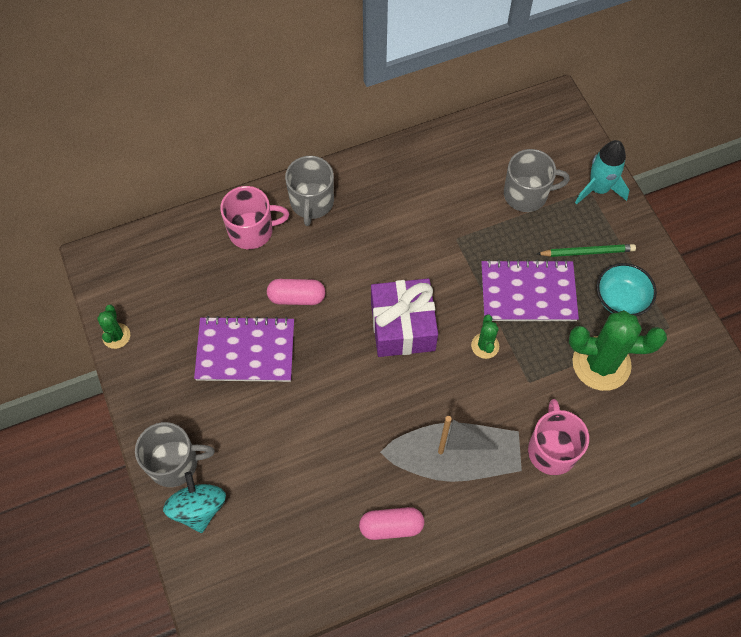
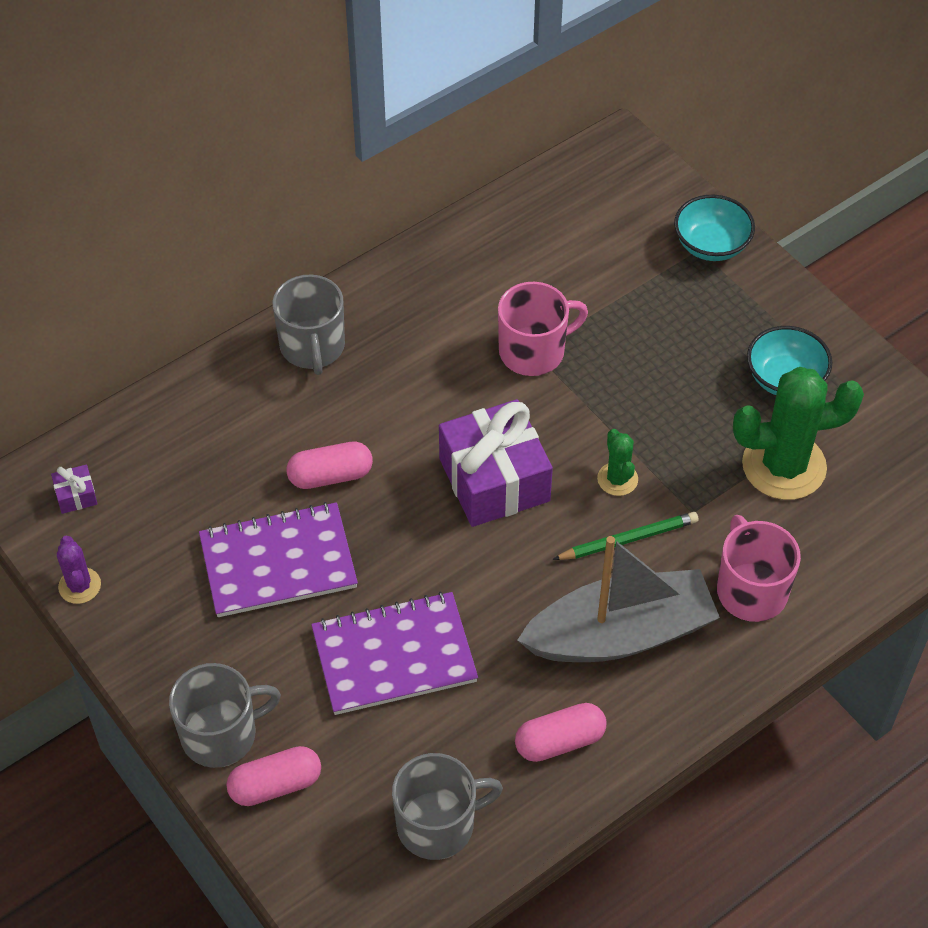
camera: 15 degrees left, 10 degrees down
(116, 336) = (79, 586): green cactus -> purple cactus
(132, 272) = (76, 495): none -> purple gift
(198, 508) = (275, 785): turquoise spinning top -> pink capsule
(252, 230) = (237, 402): pink mug -> pink mug (533, 351)
(526, 194) = (614, 272): grey mug -> grey mug (438, 824)
(528, 293) = (656, 398): purple notebook -> purple notebook (394, 656)
(587, 252) = (721, 329): green pencil -> green pencil (628, 539)
(598, 189) = (711, 245): turquoise rocket -> turquoise bowl

